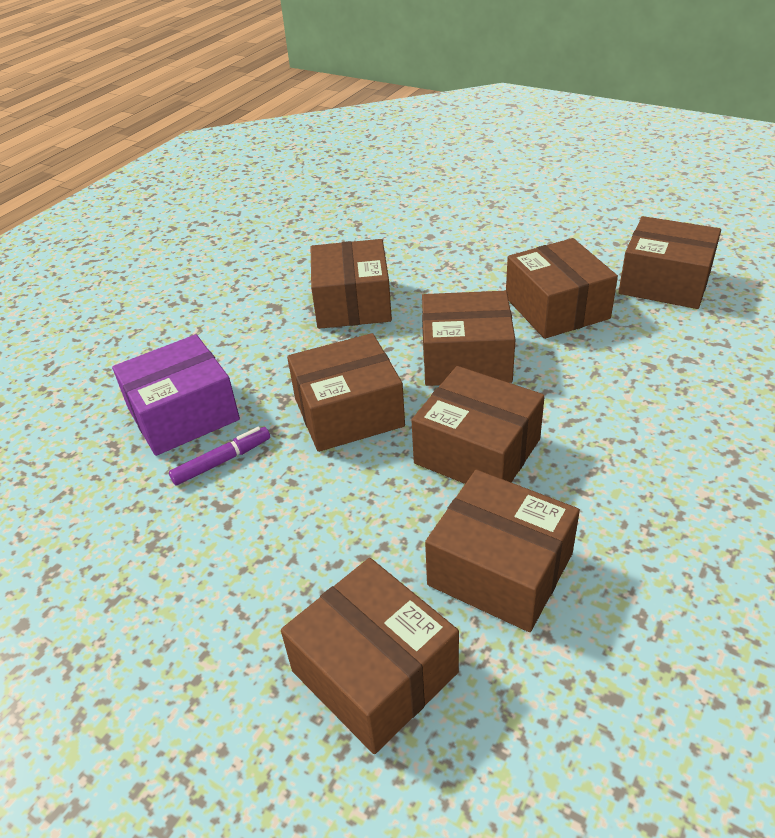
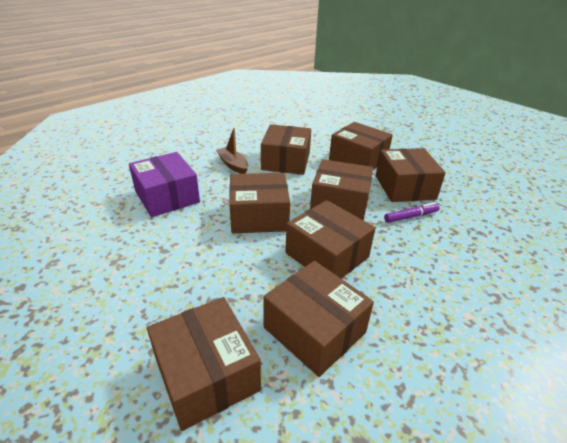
camera: 10 degrees right, 5 degrees down
(183, 414) = (167, 197): purple box -> purple box turned 75 degrees clockwise
(222, 461) = (175, 226): purple marker -> purple marker (410, 216)
(267, 330) = (233, 165): none -> brown boat
(664, 282) = (477, 187): brown box -> brown box (358, 159)

